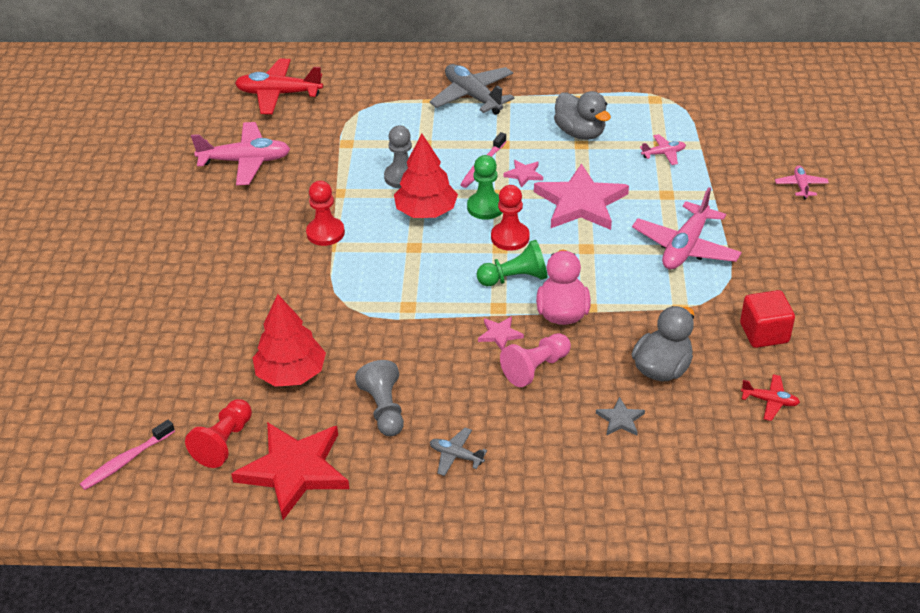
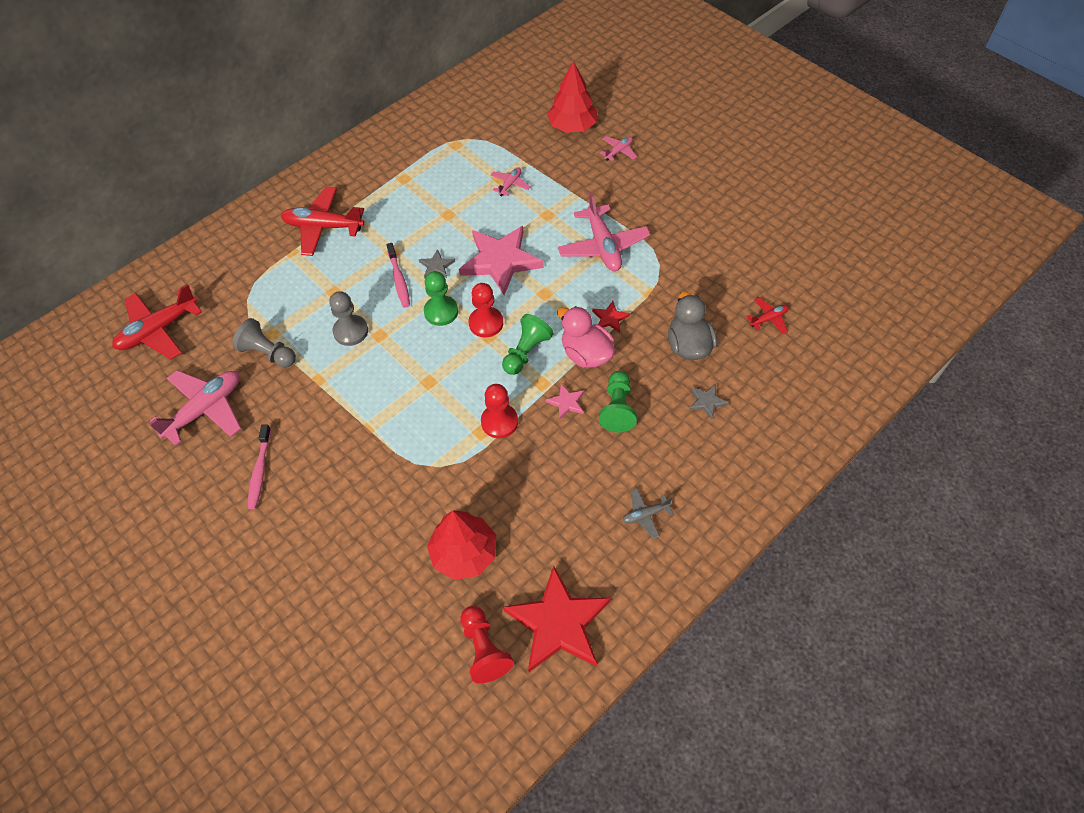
camera: 45 degrees left, 15 degrees up
(126, 461) = (430, 733): pink toothbrush -> pink toothbrush (260, 471)
(325, 233) = (349, 421): red pawn -> red pawn (499, 422)
(384, 409) = (560, 523): grey pawn -> grey pawn (268, 353)
(426, 211) = (403, 347): red tree -> red tree (572, 126)
(473, 96) = (323, 227): grey plane -> red plane
(524, 174) = (436, 266): pink star -> grey star
(535, 368) = (617, 408): pink pawn -> green pawn
(580, 133) = (436, 205): grey duck -> none
(618, 302) = (610, 318): none -> red star
(764, 333) = (714, 274): red cube -> none
(801, 186) = (618, 151): pink plane -> pink plane turned 90 degrees clockwise

